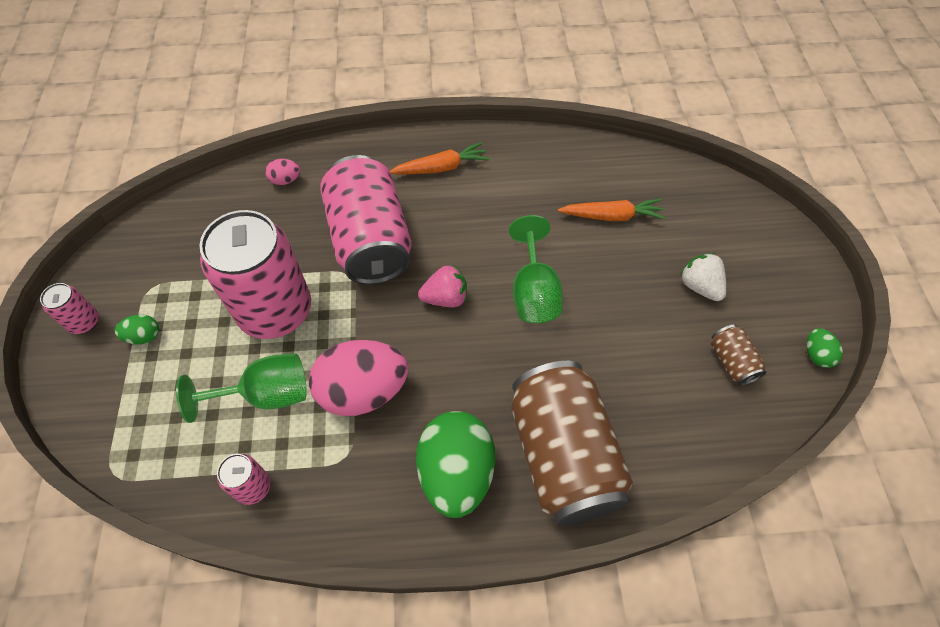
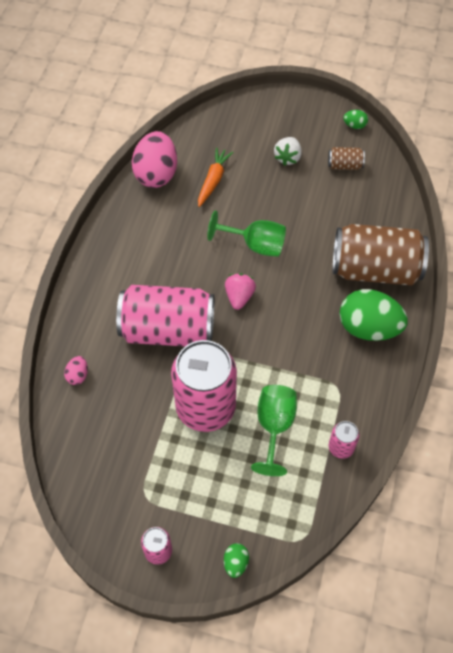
camera: 70 degrees left, 0 degrees up
(144, 336) = (191, 505): green egg -> green egg (235, 563)
(363, 391) = (293, 365): pink egg -> pink egg (156, 174)
(441, 168) = (119, 265): orange carrot -> none
(699, 286) = (287, 158): white strawberry -> white strawberry turned 60 degrees counterclockwise

